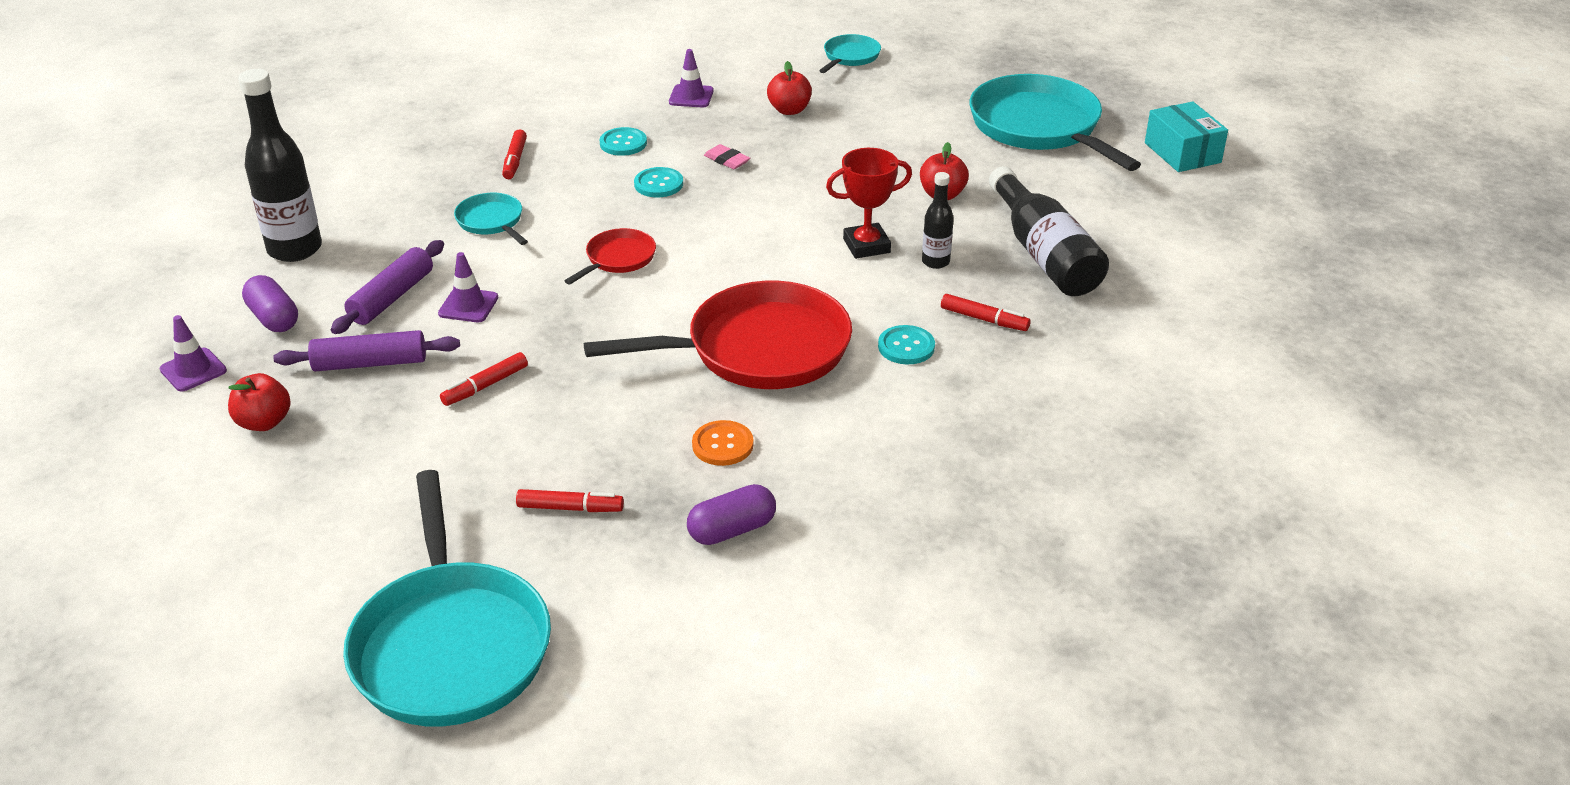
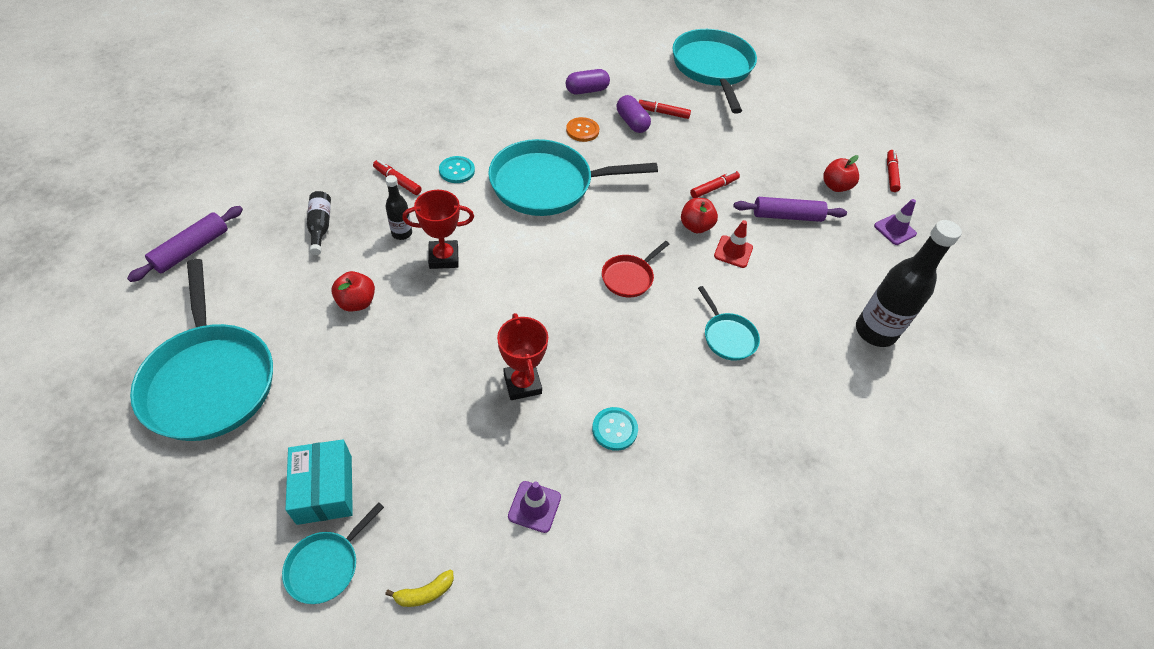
camera: 175 degrees left, 15 degrees up
(273, 318) = (862, 264): purple capsule -> purple capsule (632, 122)
(392, 297) = (787, 268): purple rolling pin -> purple rolling pin (191, 249)
(468, 305) = (733, 252): purple traffic cone -> red traffic cone
(515, 160) = (716, 420): red marker -> red marker (891, 174)
(658, 184) = (588, 360): turquoise button -> none
(727, 160) = (522, 384): pink eraser -> red trophy
(759, 349) = (547, 184): red pan -> turquoise pan
(766, 54) = (424, 593): none -> yellow banana
(789, 110) = (438, 458): red apple -> red apple (695, 226)
(1044, 254) = (320, 226): black bottle -> black bottle, size x0.51
(1182, 153) = (113, 318): turquoise box -> turquoise box (324, 489)

